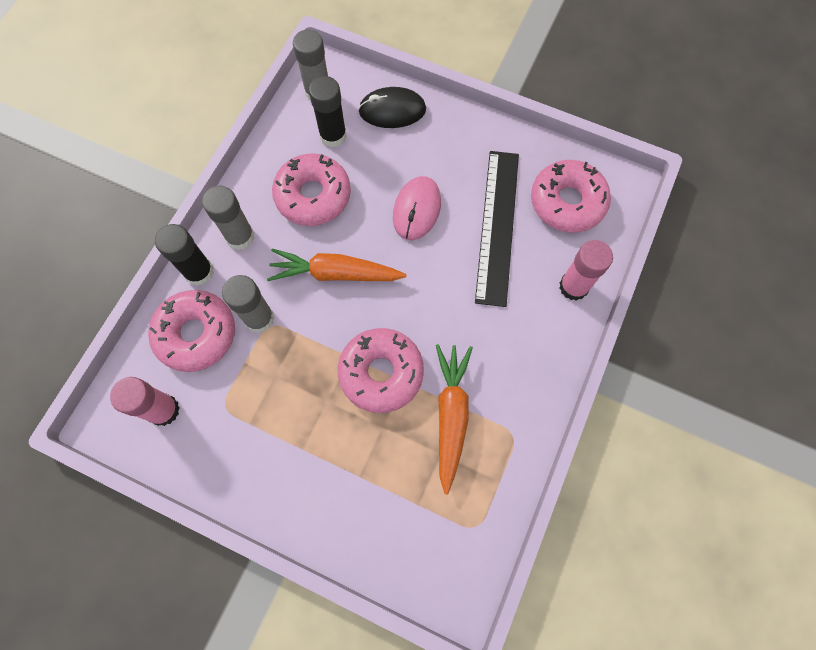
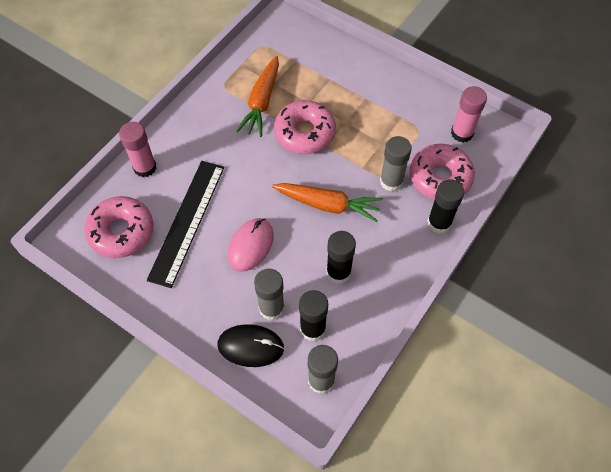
camera: 170 degrees left, 10 degrees down
(240, 237) = (404, 246): grey glue stick -> grey glue stick (271, 308)
(313, 196) = (338, 272): pink donut -> black glue stick

